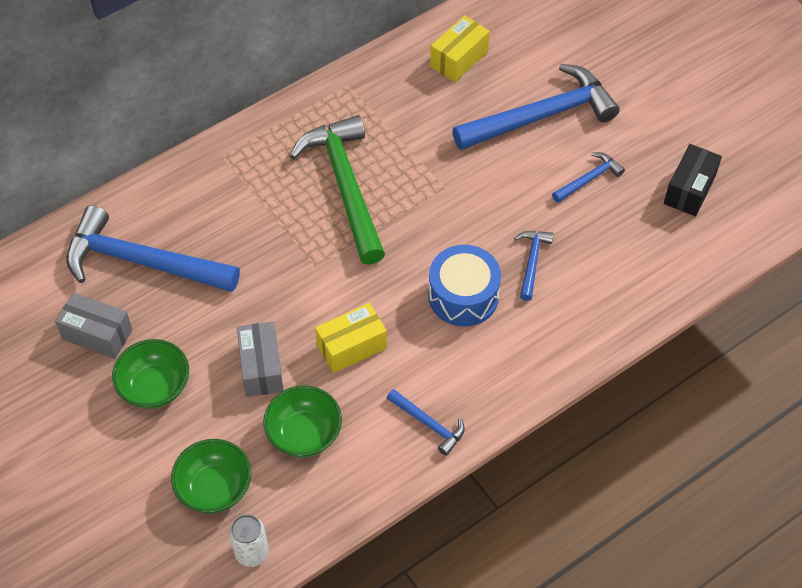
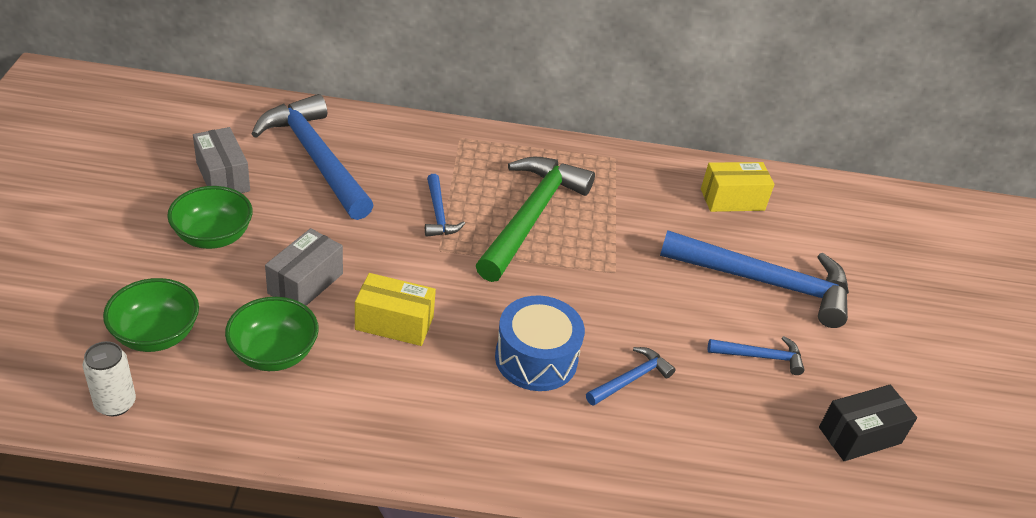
camera: 35 degrees right, 15 degrees down
(429, 424) = (383, 430): blue hammer -> blue hammer (438, 214)

